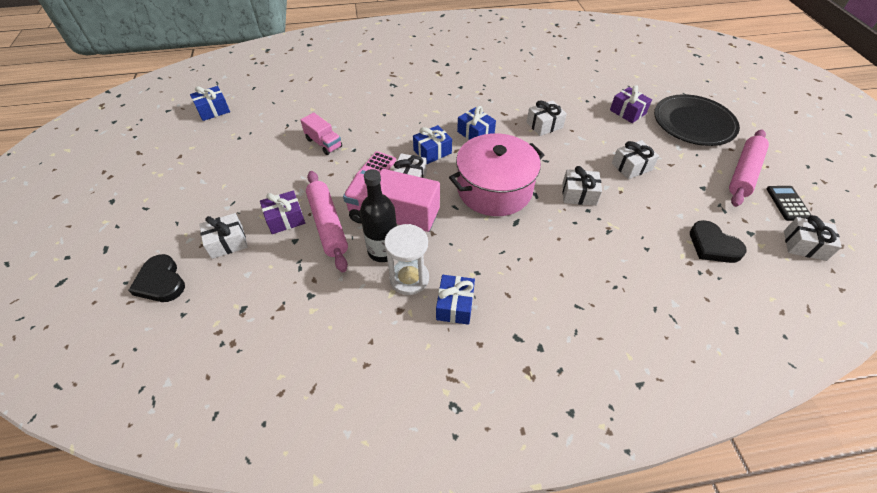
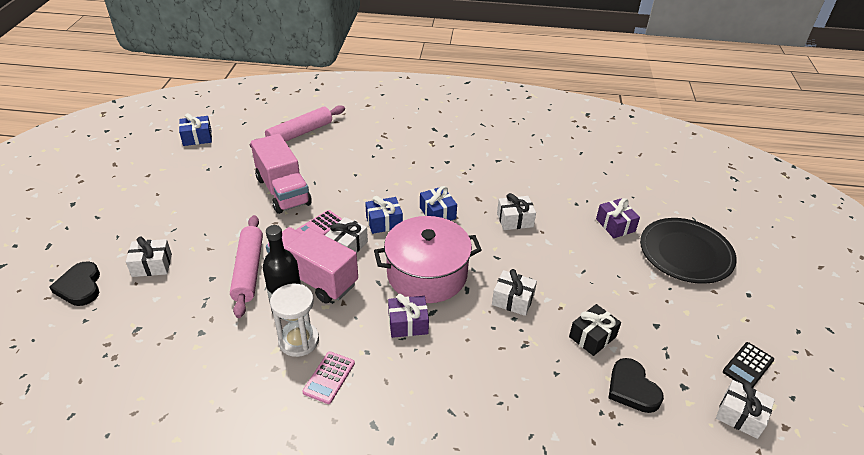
camera: 15 degrees right, 10 degrees down
(285, 219) = (213, 256): purple gift -> purple gift (408, 324)
(324, 143) = (283, 191): pink truck -> pink truck, size x1.81
(455, 305) = (329, 377): blue gift -> pink calculator
(631, 166) = (587, 284): white gift -> none
(659, 210) = (592, 337): none -> black gift
(743, 173) = (714, 320): pink rolling pin -> pink rolling pin (300, 133)
(788, 203) = (748, 366): black calculator -> black calculator turned 150 degrees counterclockwise

